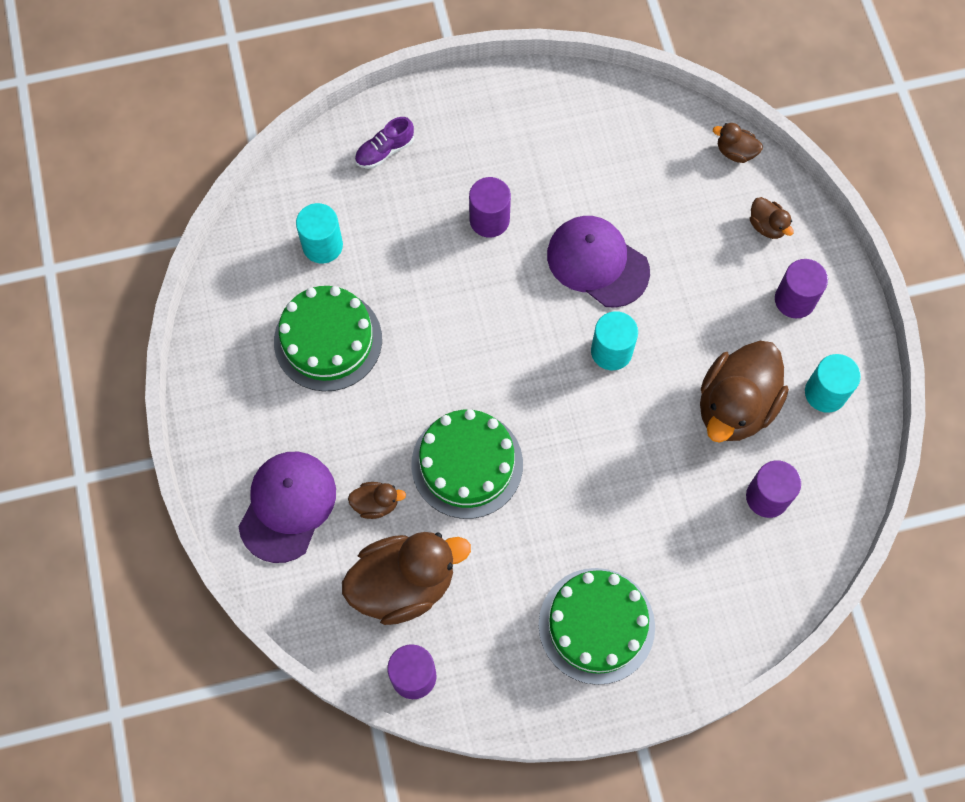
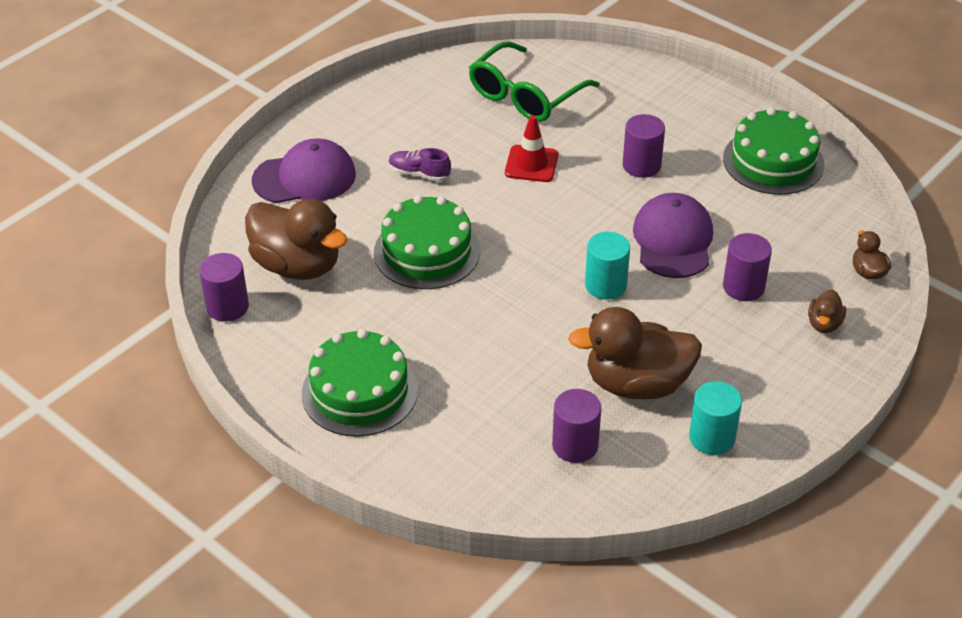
camera: 55 degrees right, 25 degrees down
(322, 245) = (525, 95): turquoise cylinder -> green glasses
(328, 340) = (454, 134): green cake -> green cake (773, 161)
(376, 504) = (348, 220): brown duck -> none
(385, 151) = (635, 88): purple shoe -> purple shoe (419, 174)
(419, 304) = (531, 164): none -> red traffic cone
(794, 300) = (776, 375): purple cylinder -> purple cylinder (743, 287)

